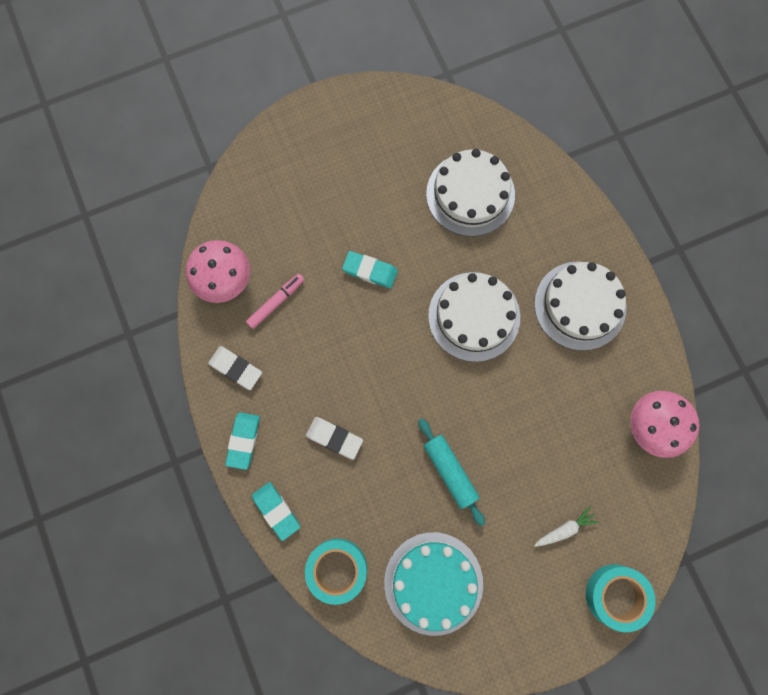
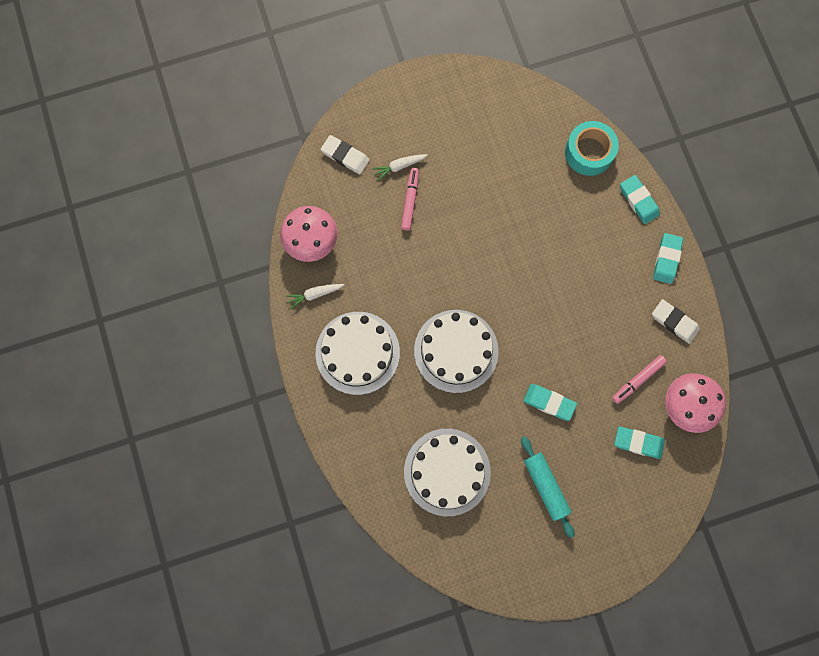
camera: 175 degrees left, 0 degrees up
(275, 238) = (638, 443): none -> turquoise eraser
(334, 438) = (588, 255): white eraser -> white eraser (345, 156)
(433, 583) = (511, 136): turquoise cake -> none
(450, 471) = (490, 219): turquoise rolling pin -> turquoise rolling pin (545, 486)
(546, 486) = (410, 200): none -> pink marker
(615, 595) = (366, 115): turquoise tape -> none
(637, 365) = (315, 294): none -> white carrot

